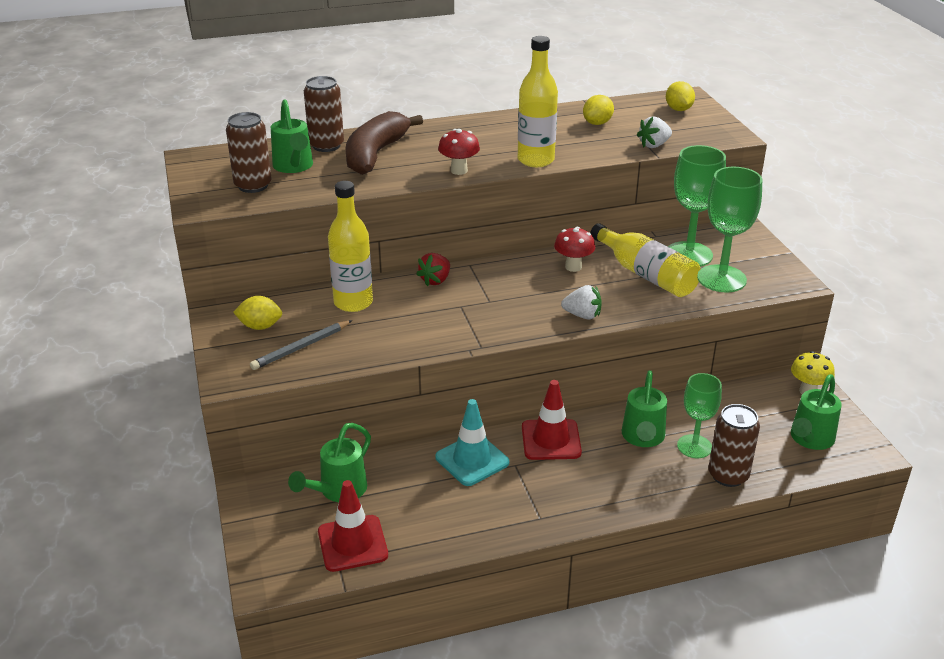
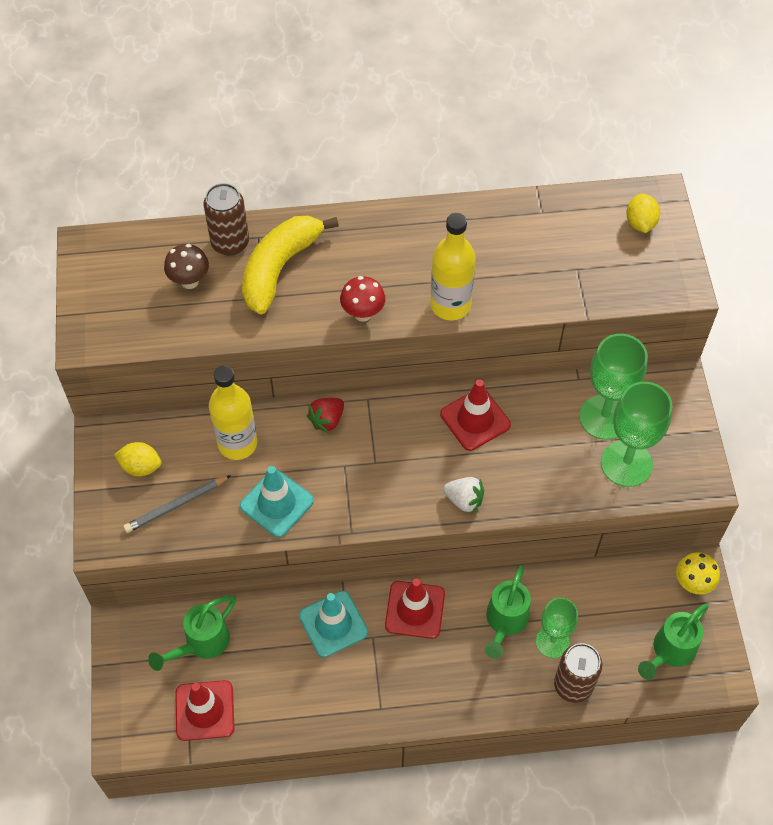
camera: 10 degrees right, 25 degrees up
(253, 185) = (142, 310): brown can -> none
(294, 167) = (189, 281): green watering can -> brown mushroom
(375, 154) = (279, 268): brown banana -> yellow banana
(402, 336) = (276, 503): none -> turquoise traffic cone
(573, 267) = (475, 419): red mushroom -> red traffic cone
(597, 123) = (538, 239): yellow lemon -> none
(646, 274) = (548, 443): yellow bottle -> none
(654, 145) = (589, 294): white strawberry -> none

